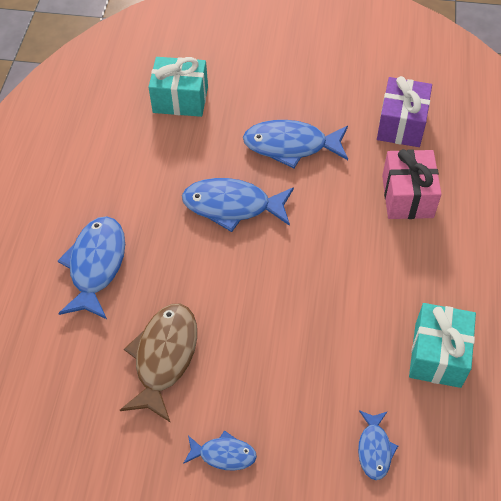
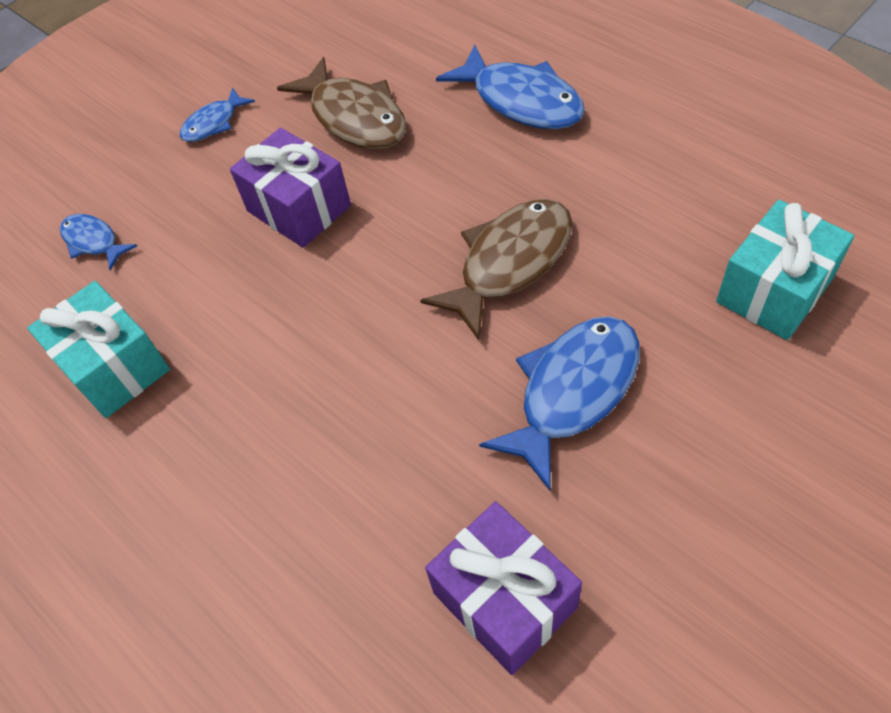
camera: 130 degrees right, 0 degrees up
(232, 206) = (510, 263): blue fish -> brown fish
(263, 337) = (299, 208): none -> purple gift
(407, 196) = (354, 498): pink gift -> none

